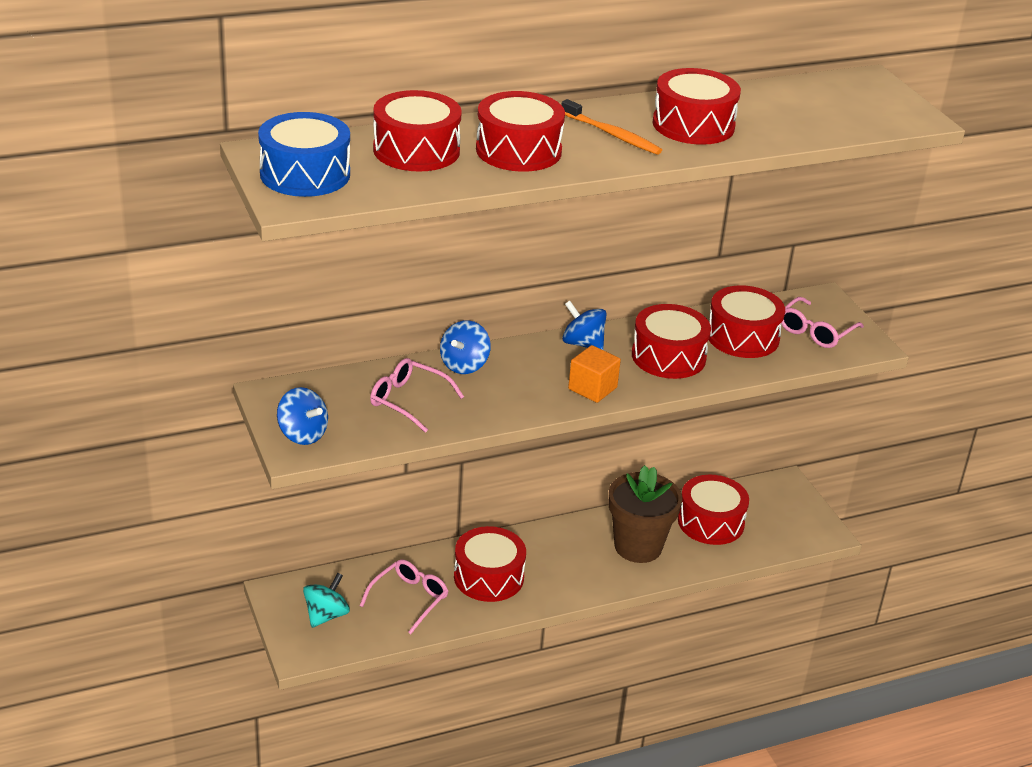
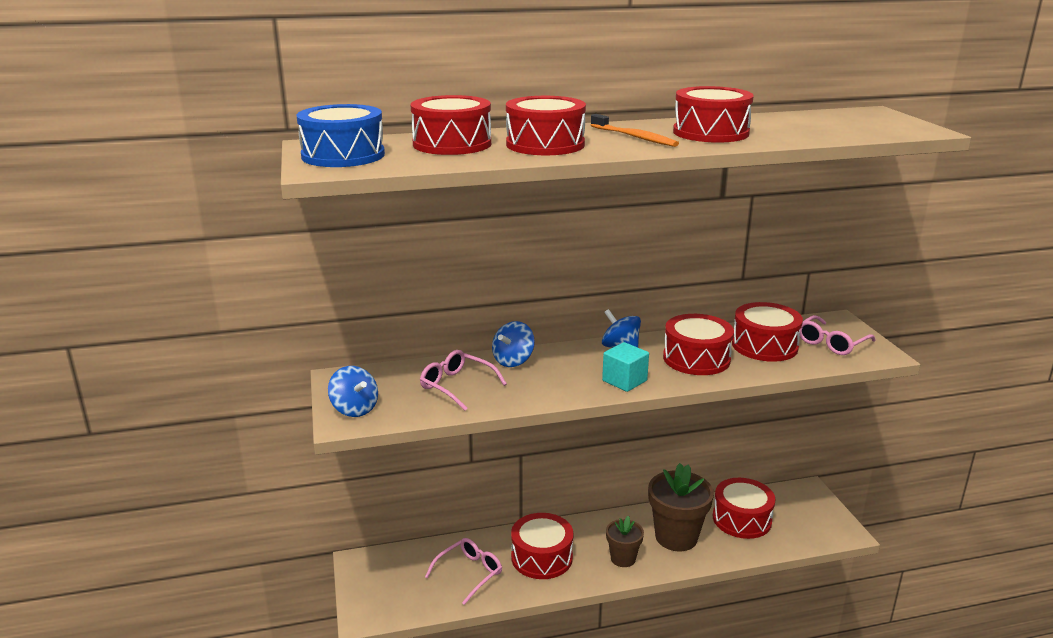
camera: 10 degrees right, 10 degrees down
(326, 615) = (394, 584): turquoise spinning top -> none
(580, 574) = (623, 558): none -> brown flower pot
(592, 388) = (624, 381): orange cube -> turquoise cube

